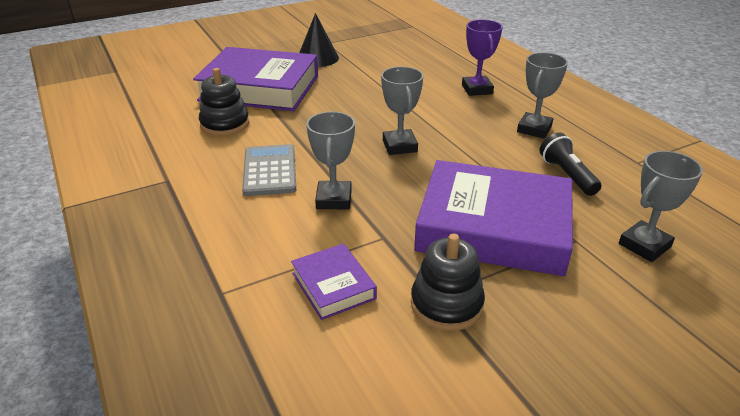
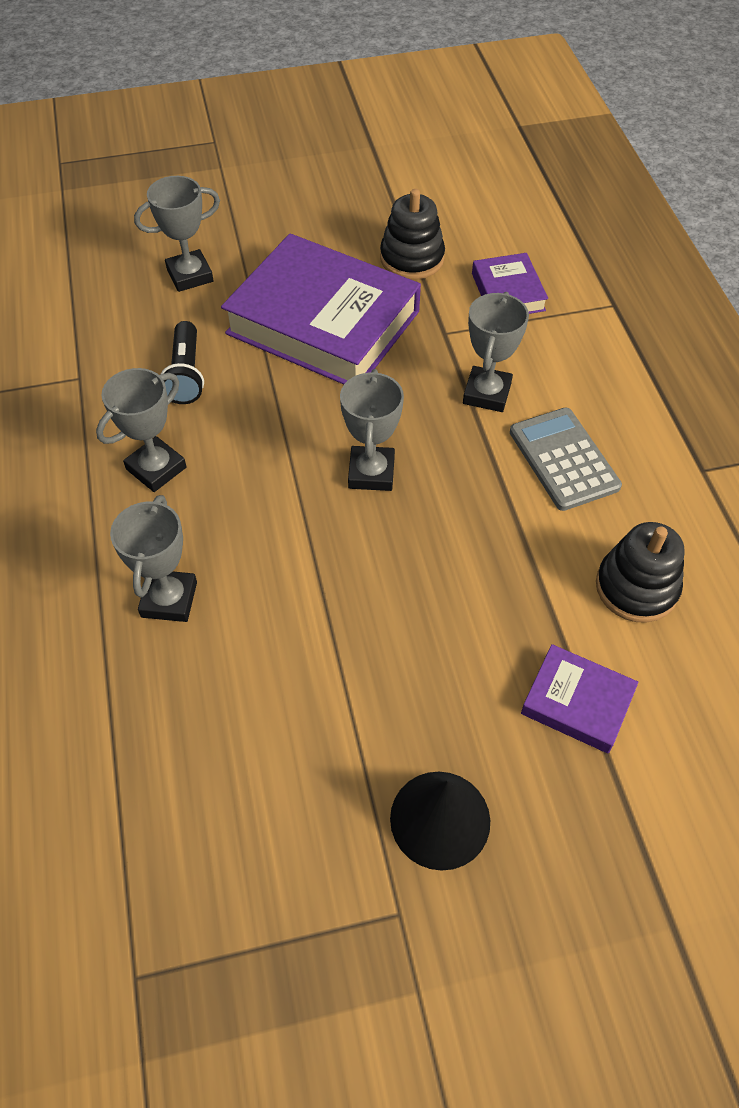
camera: 165 degrees left, 20 degrees up
(260, 88) = (577, 702): purple book -> purple book, size x0.46
(270, 171) = (563, 459): grey calculator -> grey calculator turned 150 degrees clockwise
(477, 89) = (169, 599): purple trophy -> grey trophy

